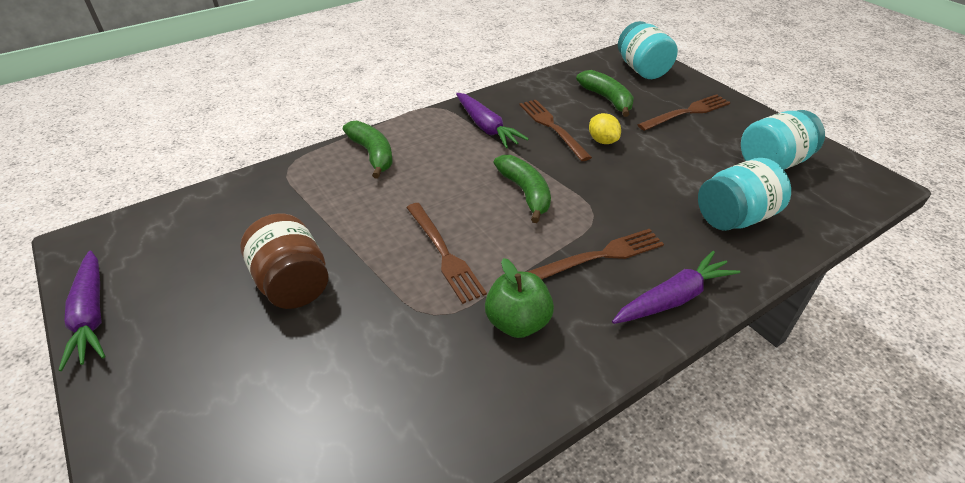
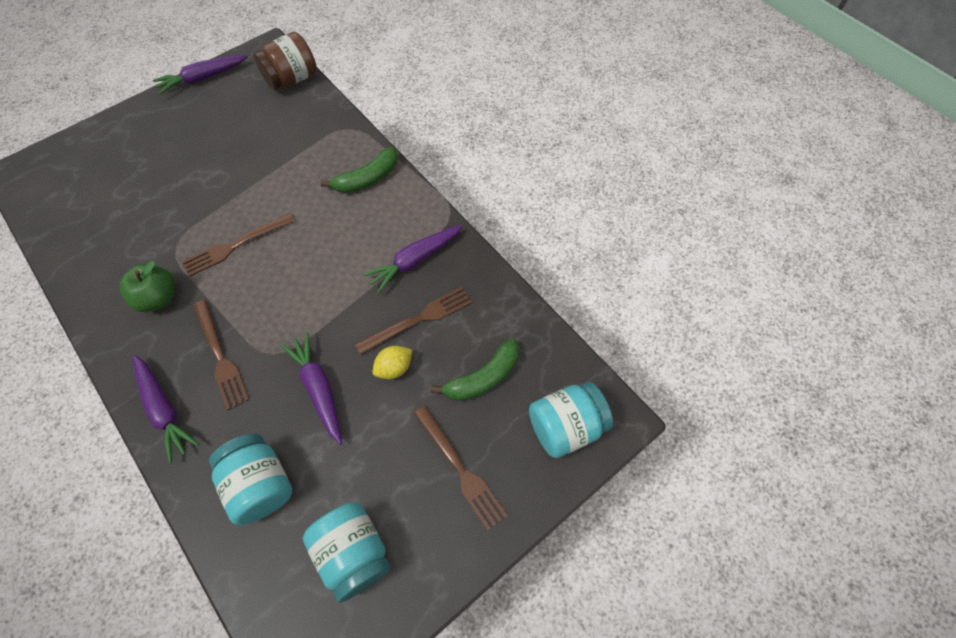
camera: 85 degrees right, 20 degrees up
(292, 283) = (216, 163): brown jar -> brown jar (292, 79)
(525, 193) = (308, 298): green banana -> none
(629, 184) = (319, 389): none -> purple carrot

